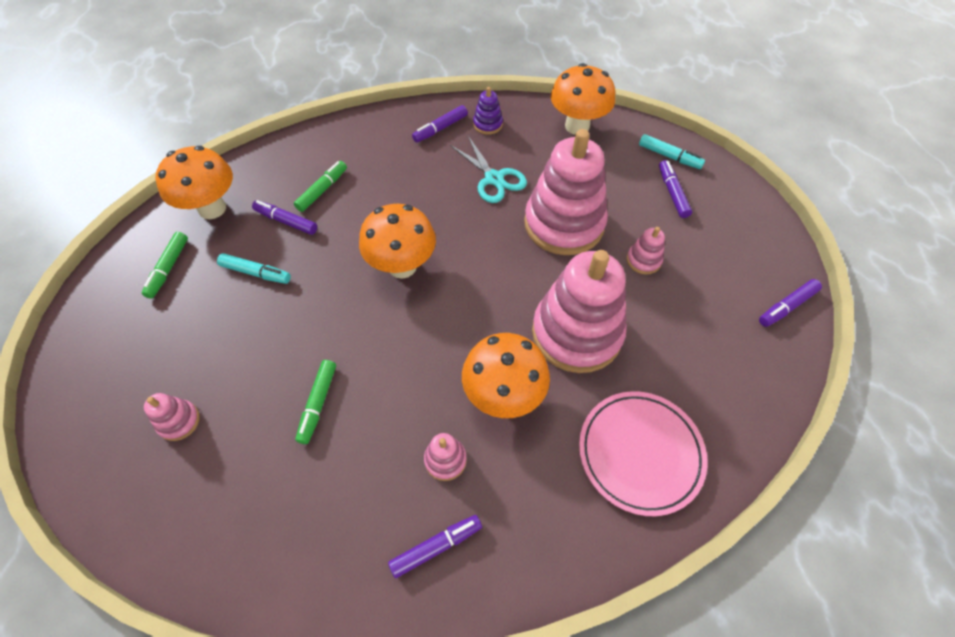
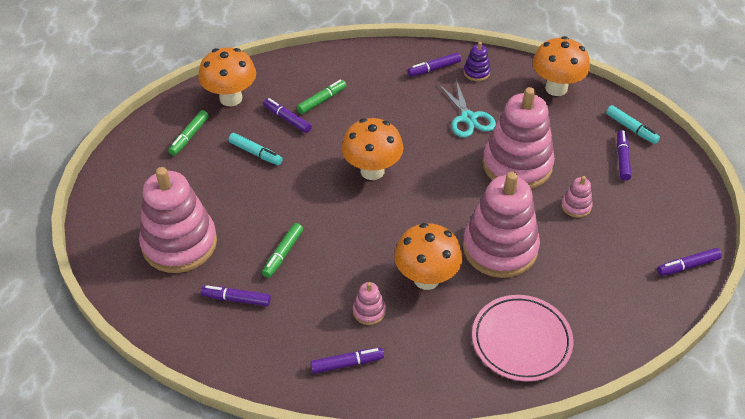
camera: 15 degrees right, 10 degrees down
(179, 421) = (179, 243): pink stacking toy -> pink stacking toy, size x2.40
(269, 486) = (236, 299): none -> purple marker

